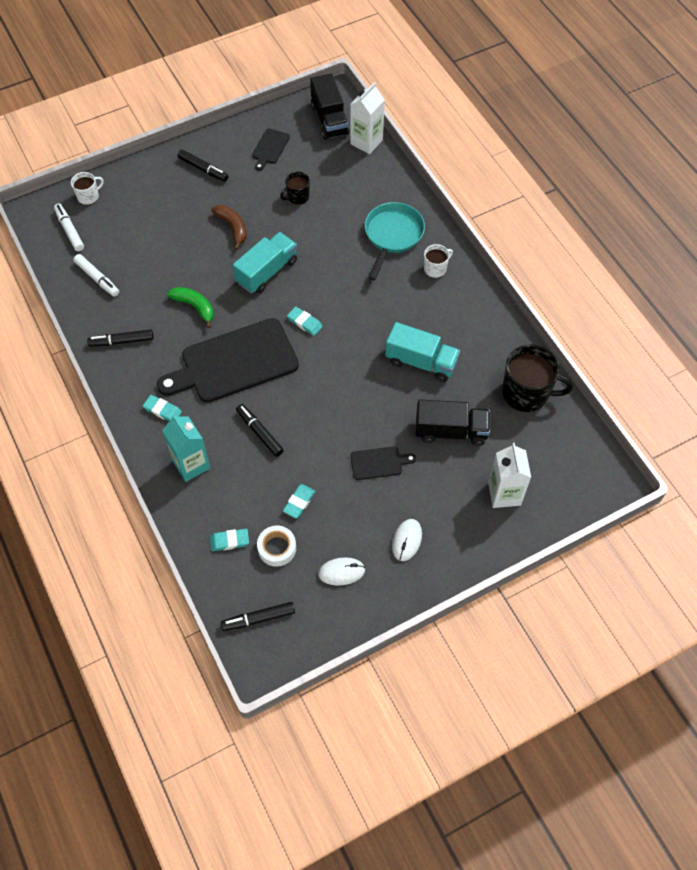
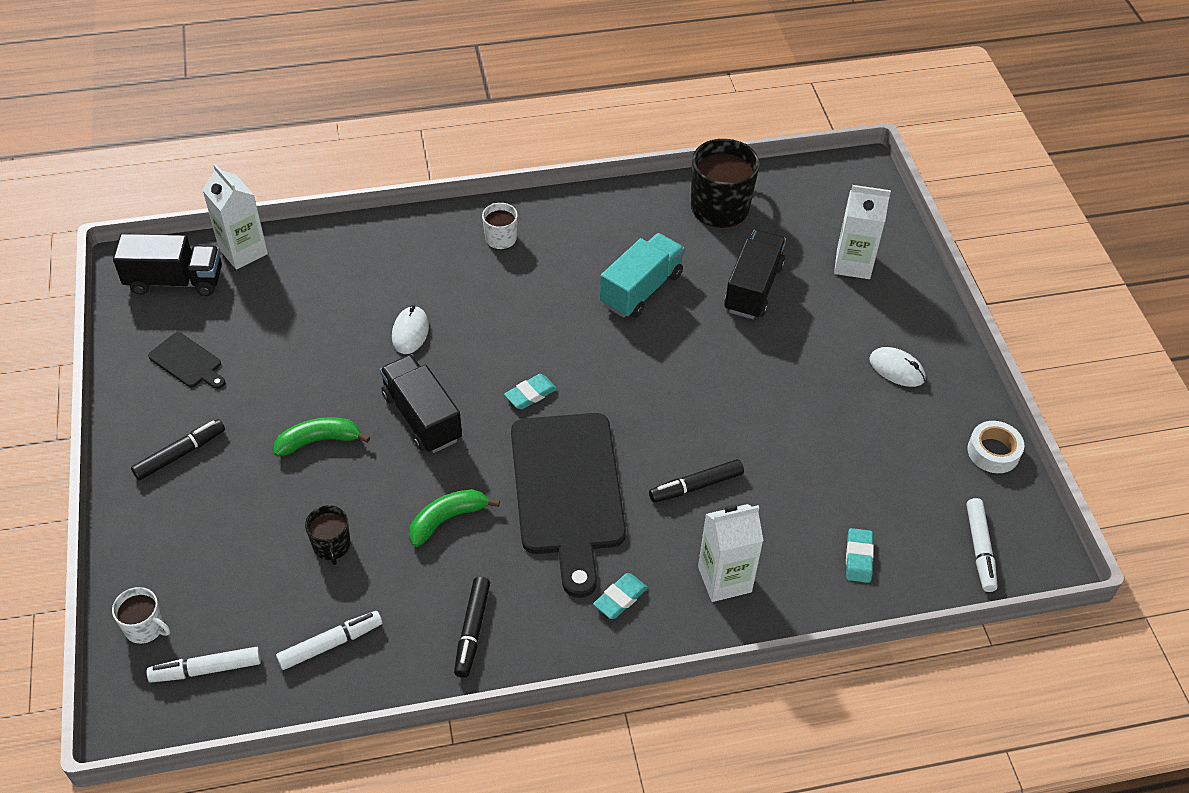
camera: 75 degrees left, 10 degrees down
(88, 196) = (145, 627): white mug -> white mug turned 135 degrees clockwise
(191, 464) = (724, 579): turquoise carton -> white carton
(233, 228) = (319, 441): brown banana -> green banana
(259, 619) = (980, 548): black marker -> white marker
(267, 272) = (422, 417): turquoise truck -> black truck
(277, 548) = (880, 506): white tape -> white tape (993, 452)
(297, 196) = (301, 351): black mug -> black mug (332, 545)
(299, 502) = (817, 466): turquoise eraser -> none
(341, 572) = (928, 445): white mouse -> white mouse (410, 332)
(379, 463) = (779, 369): black cutting board -> none
(392, 236) = (425, 266): turquoise pan -> none

